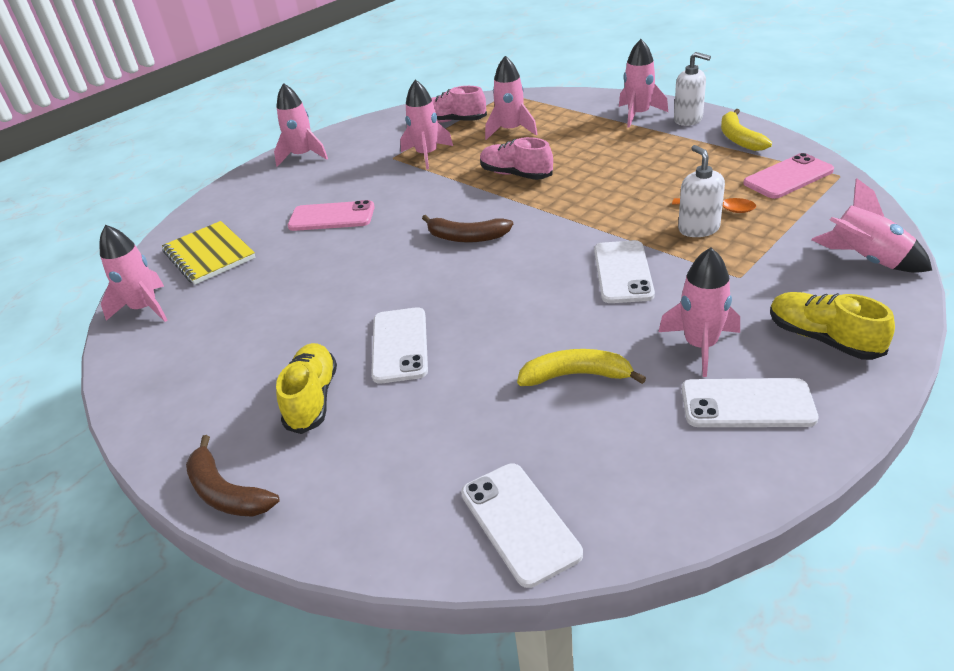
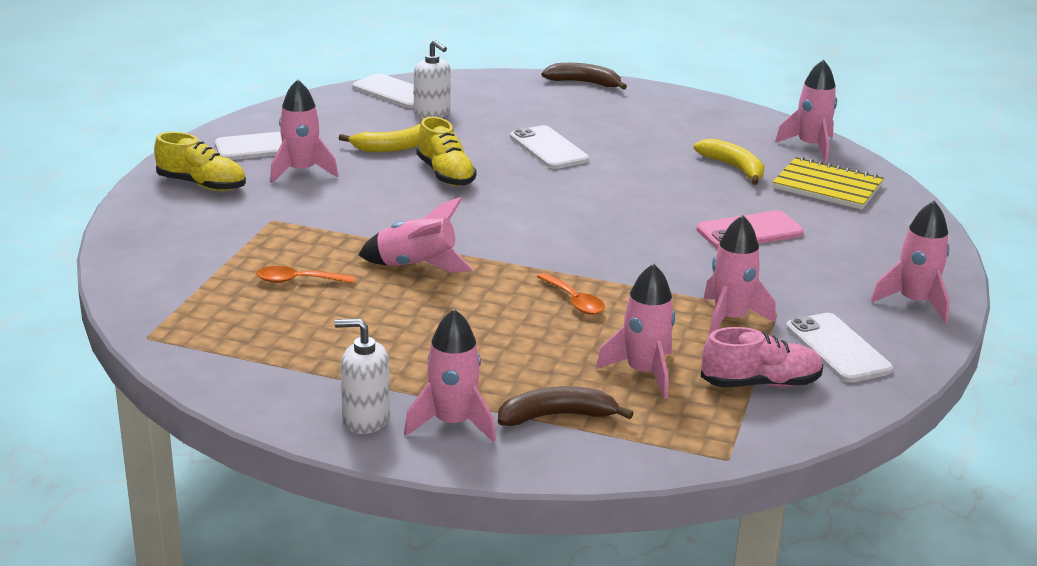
camera: 150 degrees right, 10 degrees down
(312, 399) = (582, 118): yellow shoe -> yellow shoe (445, 174)
(467, 237) = (569, 226): brown banana -> brown banana (556, 416)
(516, 174) = (574, 301): pink shoe -> orange spoon
(623, 272) = (385, 212): white phone -> white phone (837, 349)
(698, 228) = (319, 257): white soap dispenser -> white soap dispenser (432, 114)
(739, 138) = (280, 386): yellow banana -> yellow banana (734, 168)
(788, 177) = (214, 328): pink phone -> none
(866, 260) = (147, 244): pink rocket -> pink rocket (416, 266)

